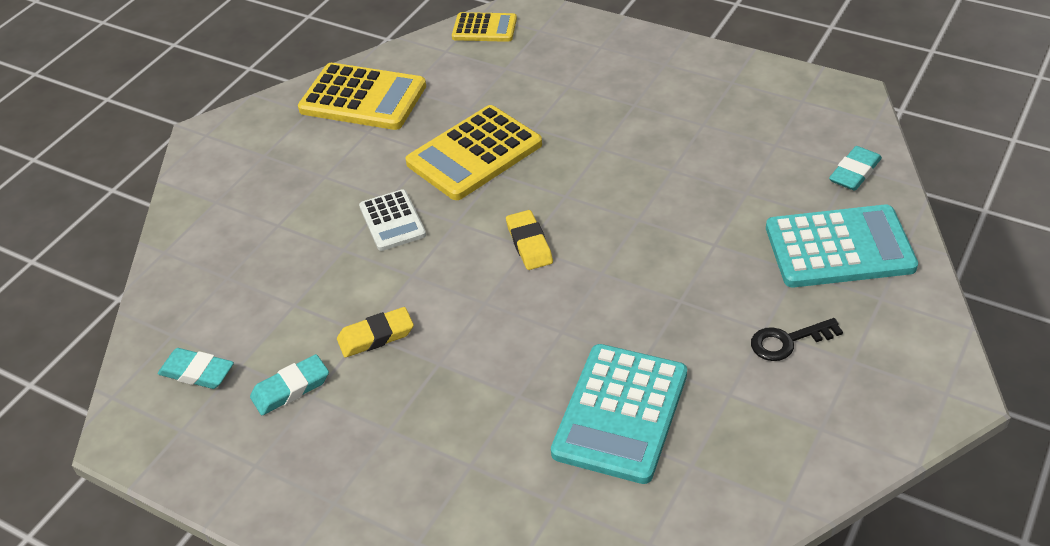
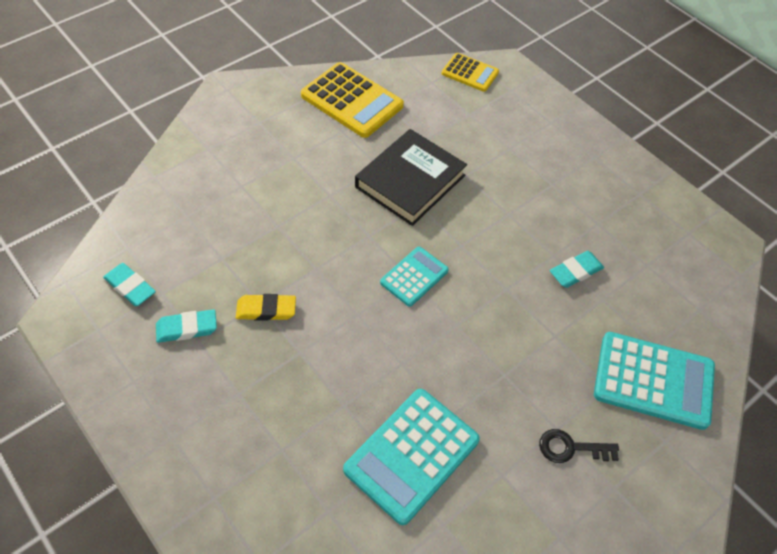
camera: 15 degrees right, 10 degrees up
(392, 221) = (323, 216): white calculator -> none
(474, 154) = (410, 181): yellow calculator -> black book
(529, 243) = (414, 277): yellow eraser -> turquoise calculator
(854, 172) = (699, 316): turquoise eraser -> turquoise eraser (575, 271)

